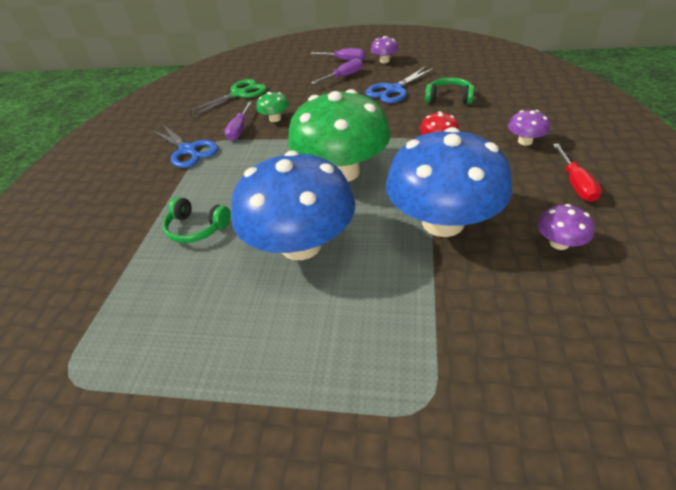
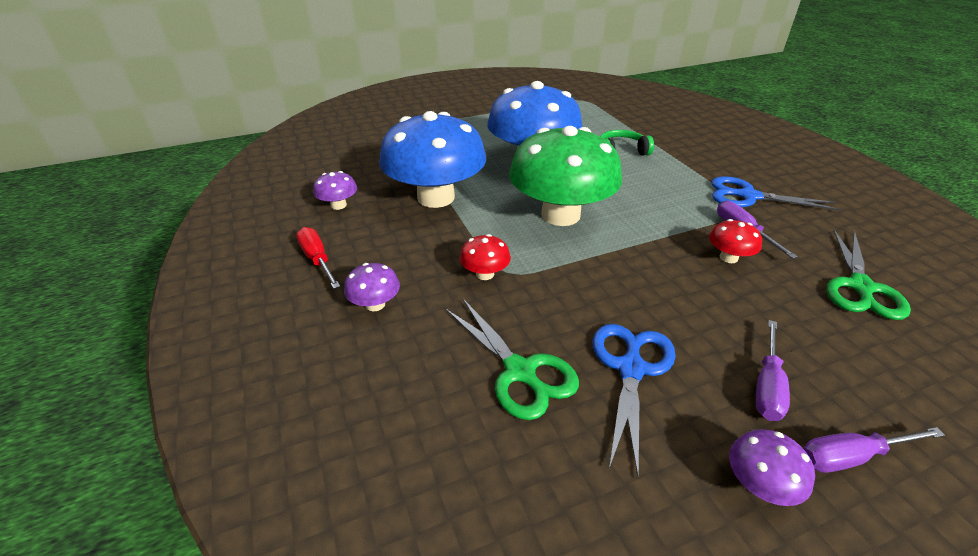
camera: 145 degrees right, 5 degrees down
(275, 119) = (728, 257): green mushroom -> red mushroom
(449, 98) = (520, 371): green headphones -> green scissors

